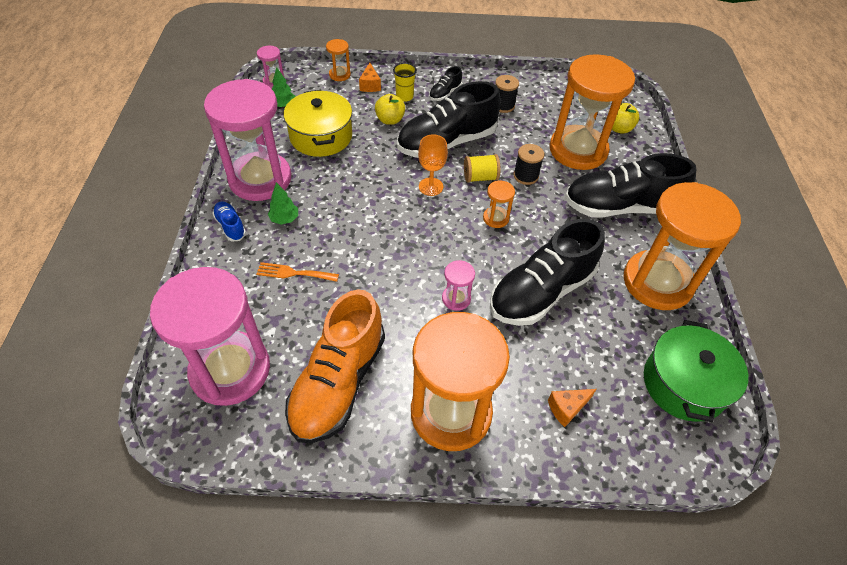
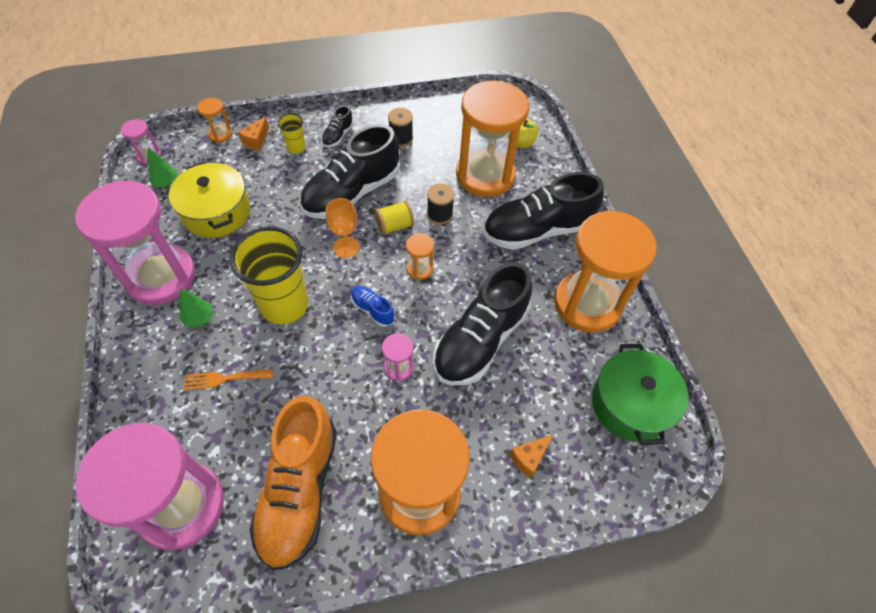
camera: 15 degrees left, 5 degrees up
(230, 226) = (141, 340): blue shoe -> blue shoe (372, 310)
(362, 223) = (284, 305): none -> yellow cup
(370, 85) = (256, 140): orange cheese -> orange cheese turned 45 degrees clockwise
(390, 120) = (287, 178): yellow apple -> none

